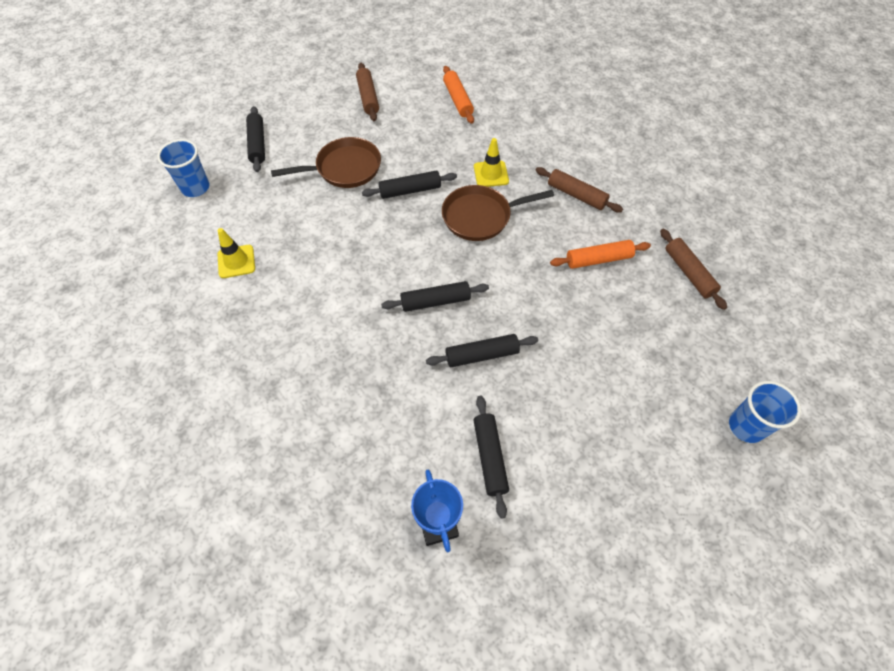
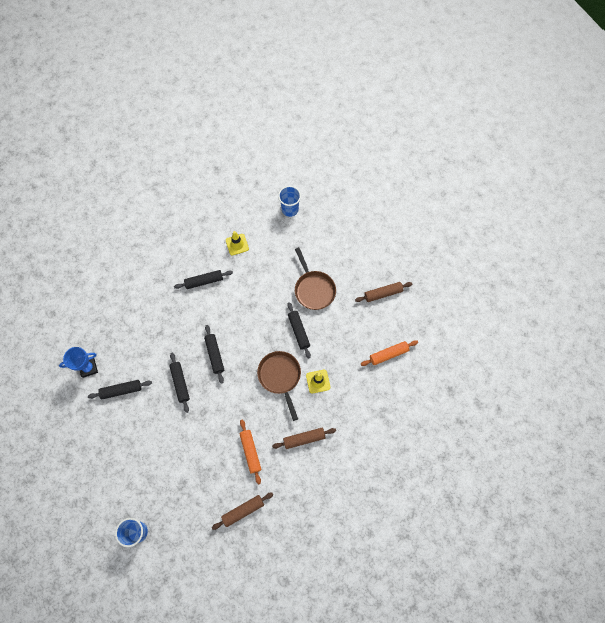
camera: 85 degrees right, 10 degrees up
(257, 144) = (329, 234): black rolling pin -> black rolling pin (204, 281)
(576, 195) = (304, 439): brown rolling pin -> brown rolling pin turned 45 degrees clockwise

